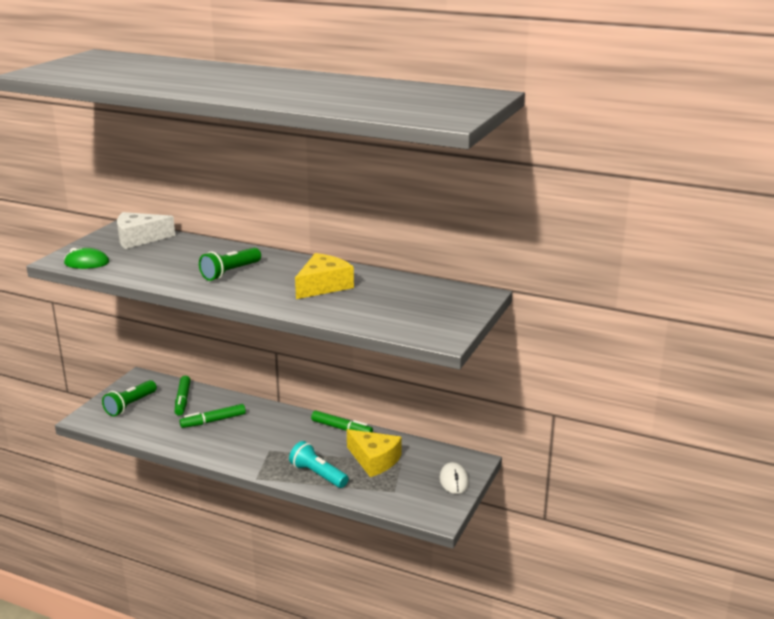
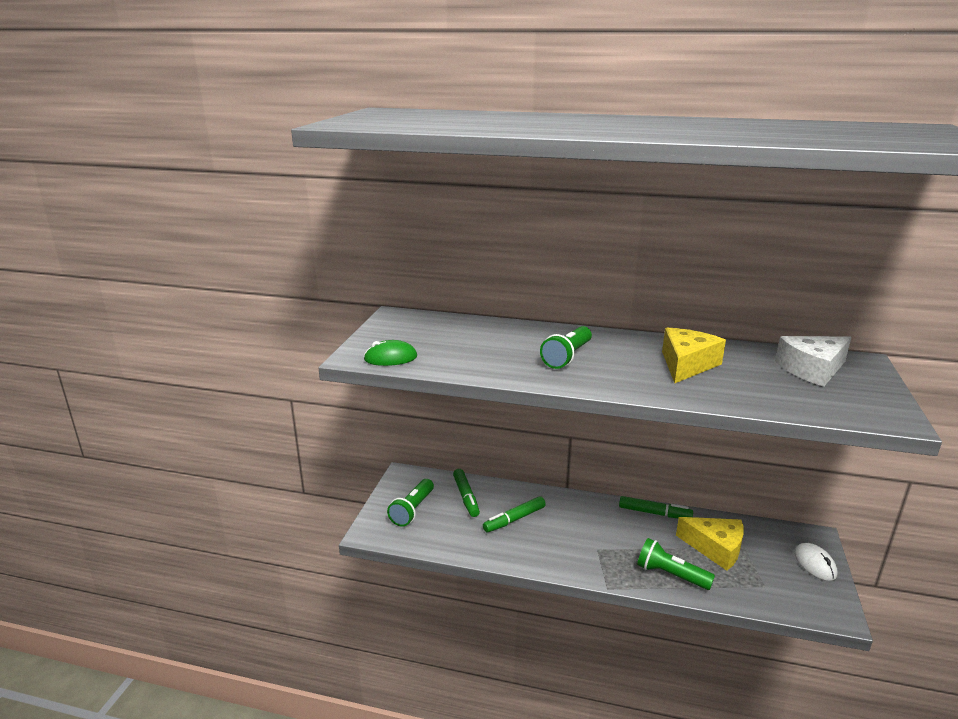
camera: 10 degrees left, 0 degrees up
(139, 239) = (427, 325): white cheese -> white cheese (812, 369)
(318, 475) = (670, 575): turquoise flashlight -> green flashlight

